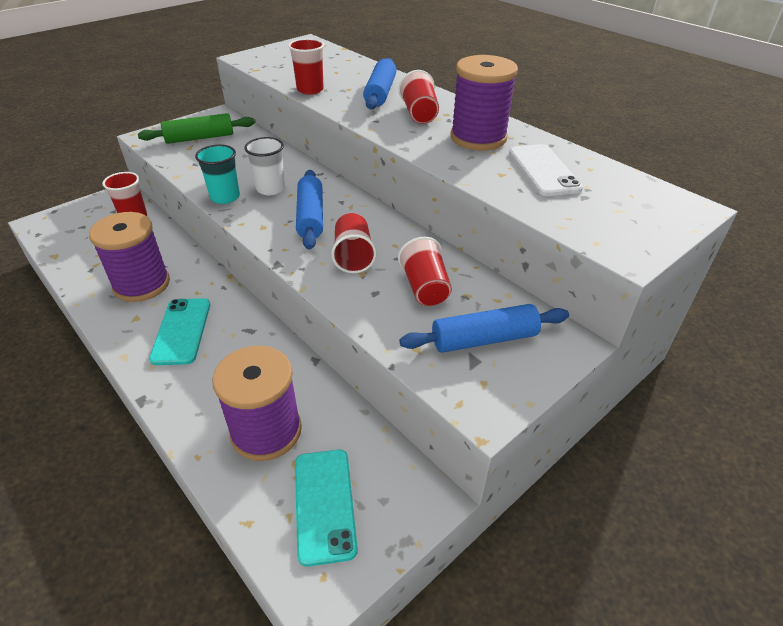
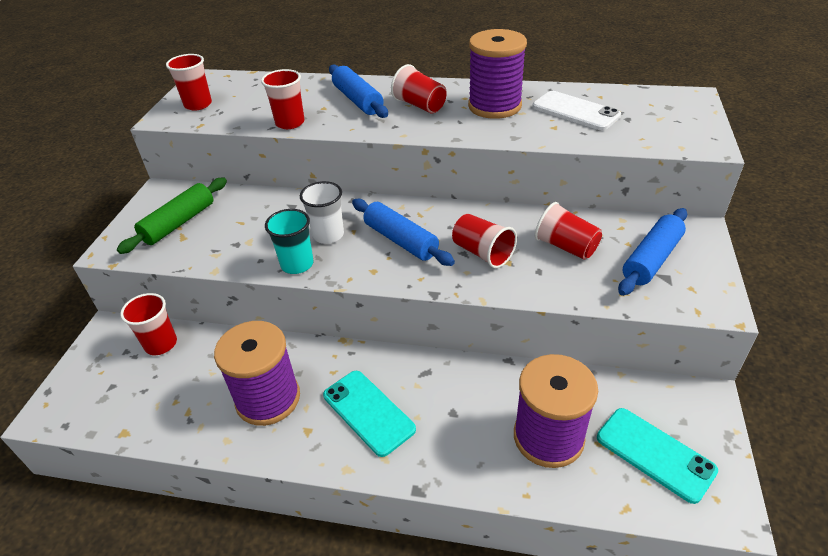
camera: 35 degrees left, 0 degrees up
(275, 57) = (198, 105): none -> red cup

